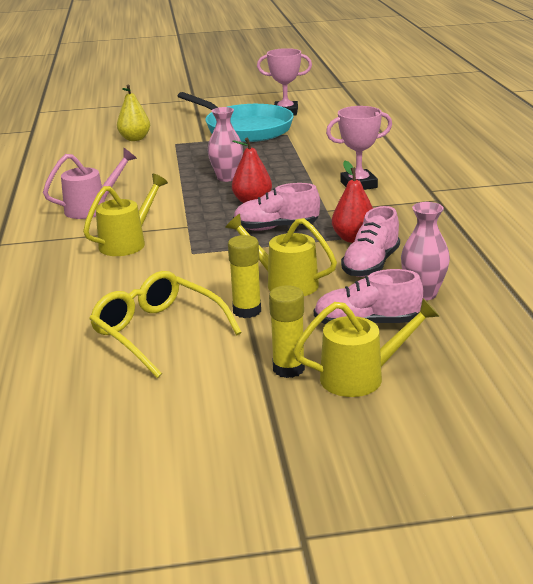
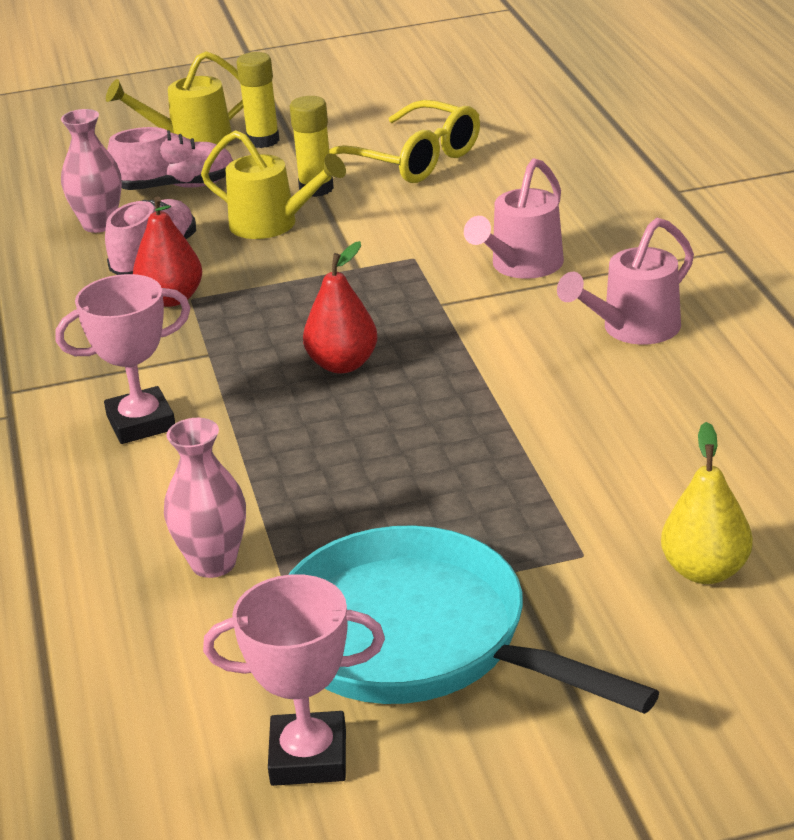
camera: 175 degrees right, 5 degrees up
(128, 242) = (521, 267): yellow watering can -> pink watering can
(227, 178) = (409, 428): pink vase -> pink vase (213, 563)
(276, 228) = (293, 310): pink shoe -> none

